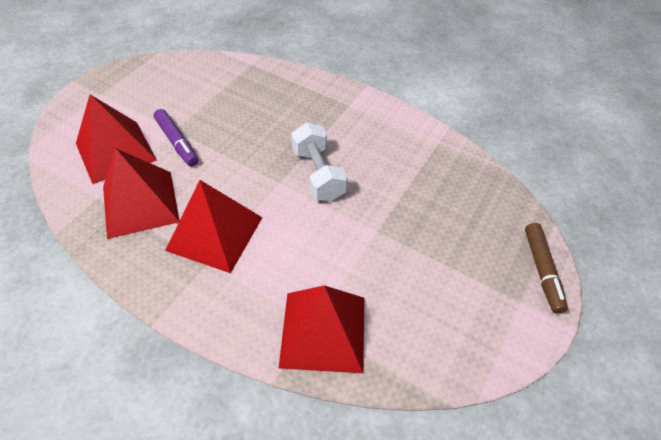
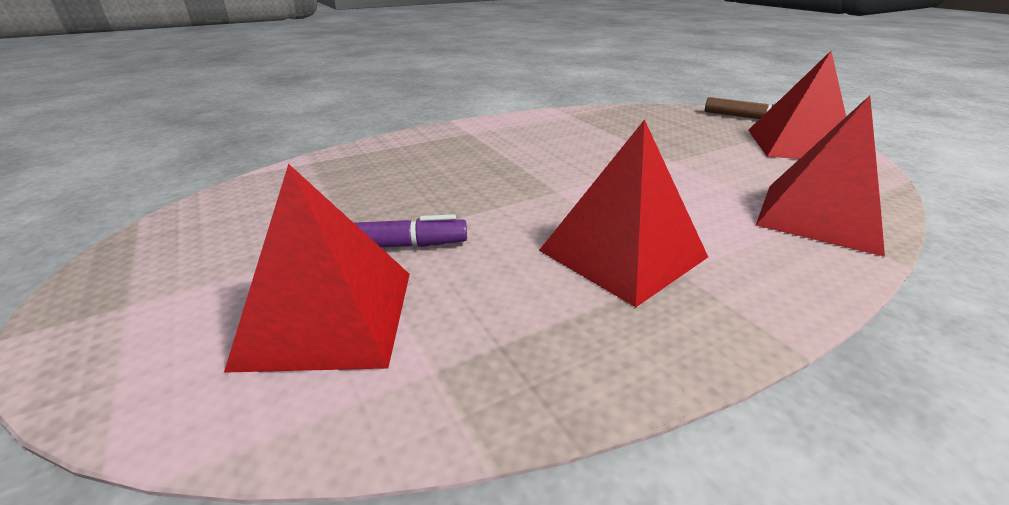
camera: 60 degrees left, 20 degrees down
(140, 204) = (502, 312): red pyramid -> red pyramid (798, 145)
(318, 174) = (564, 168): white dumbbell -> none

